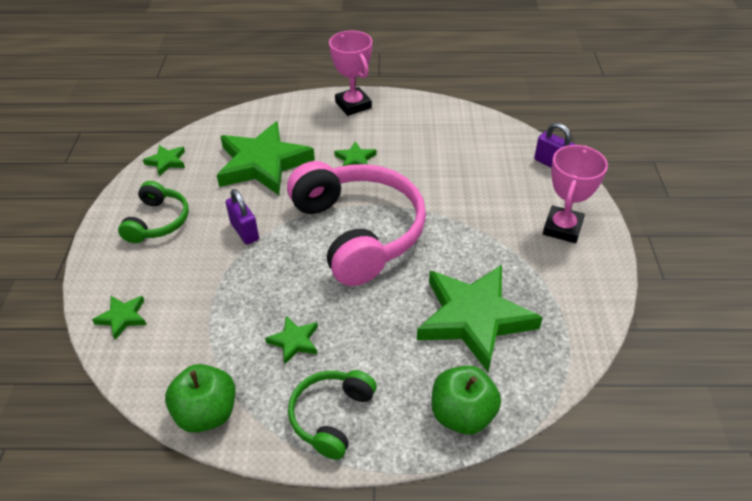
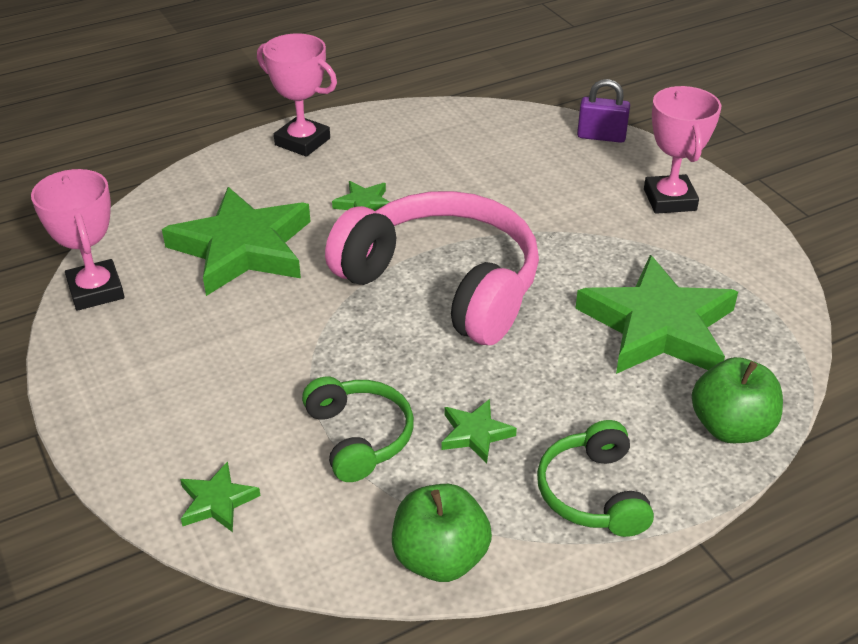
camera: 30 degrees left, 5 degrees down
(158, 221) = (155, 368): green headphones -> green headphones (359, 437)
(166, 161) = (96, 290): green star -> pink trophy
(244, 231) = (293, 336): purple padlock -> none

